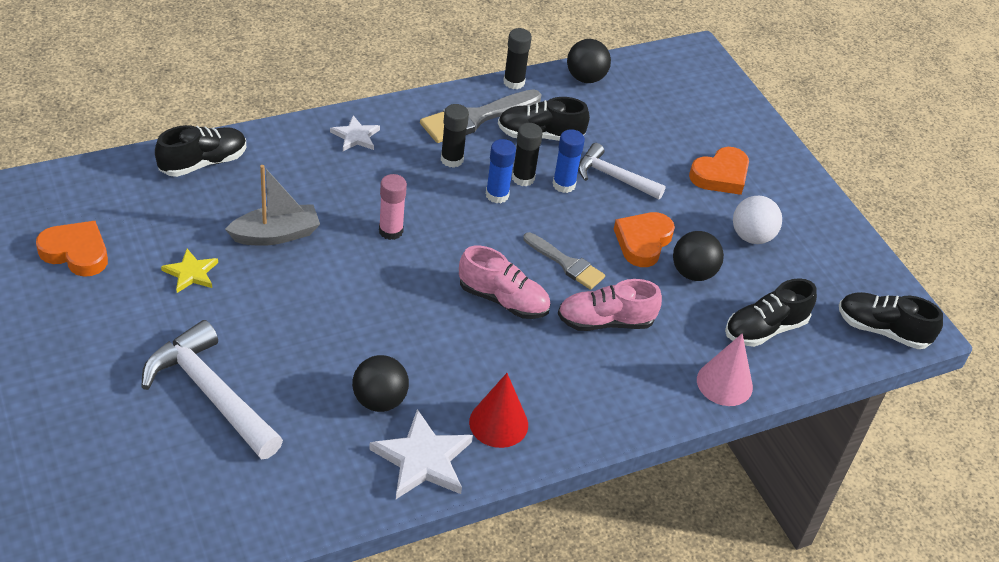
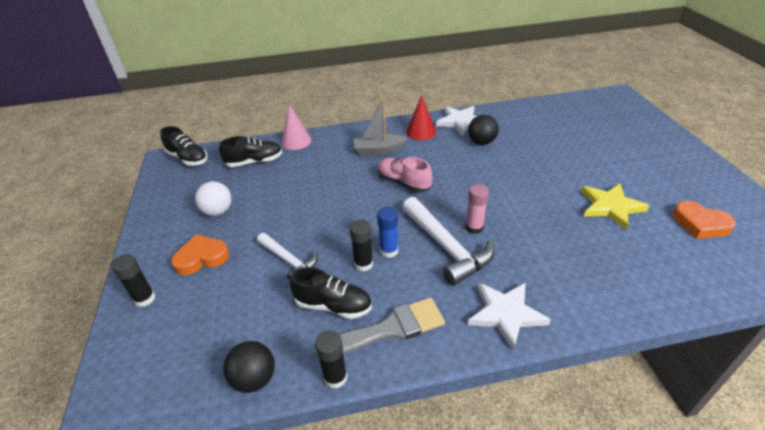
camera: 160 degrees left, 5 degrees down
(191, 273) = (610, 207): yellow star -> yellow star, size x1.69
(203, 163) = (640, 293): black shoe -> none
(210, 393) = (573, 148): white hammer -> white hammer (447, 247)
(275, 235) = (559, 229): grey boat -> grey boat (379, 150)
(355, 136) = (506, 314): white star -> white star, size x1.69
(452, 159) = (419, 284): black glue stick -> black glue stick (145, 298)
(564, 185) = (332, 256): blue glue stick -> none
(566, 263) = (355, 201): grey brush -> none
(605, 321) = (345, 169): pink shoe -> none
(643, 242) = (296, 211): orange heart -> none
(693, 273) = (275, 191): black ball -> none

